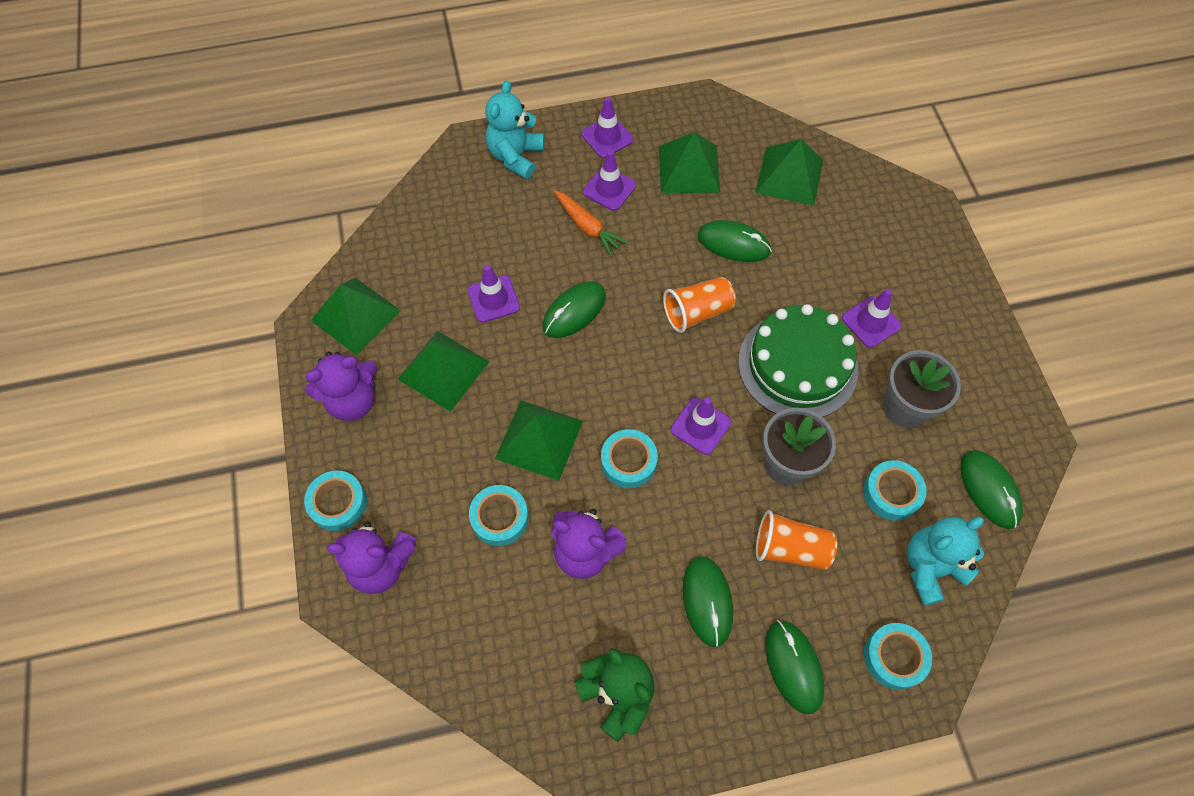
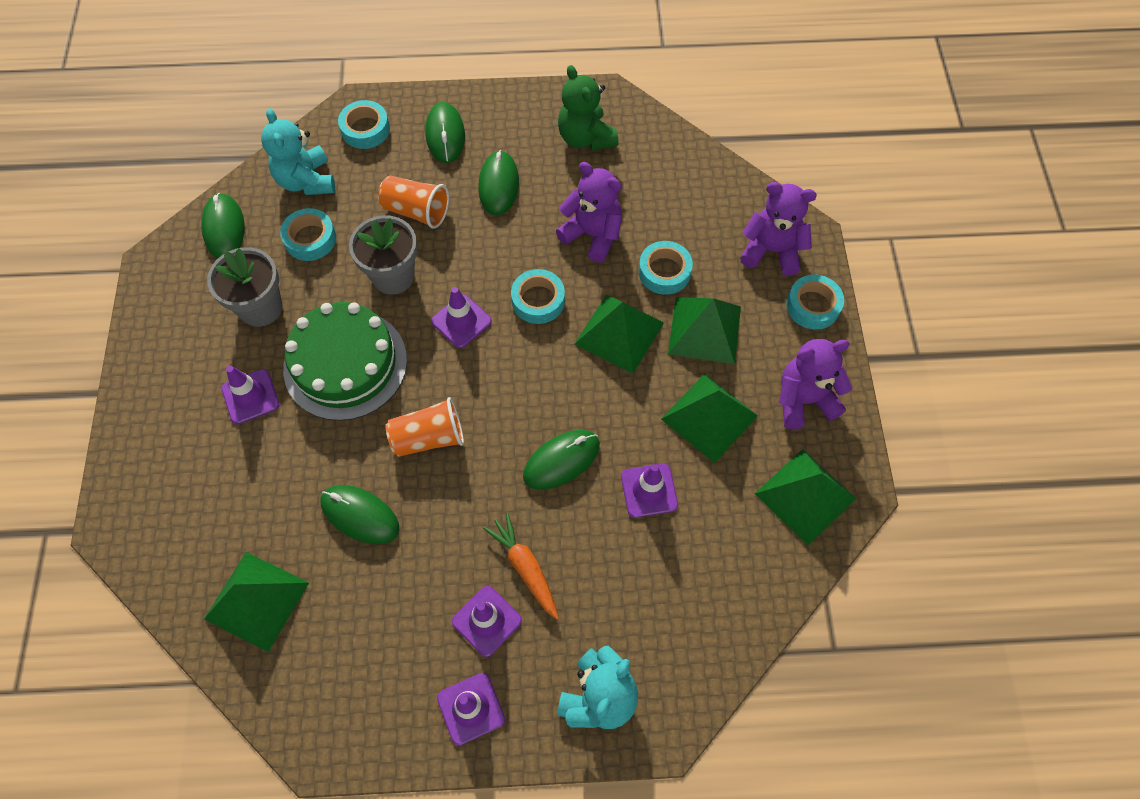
camera: 170 degrees left, 0 degrees up
(689, 169) = (378, 634): green pyramid -> green pyramid (704, 329)
(930, 567) = (306, 181): turquoise teddy bear -> turquoise teddy bear turned 90 degrees clockwise

